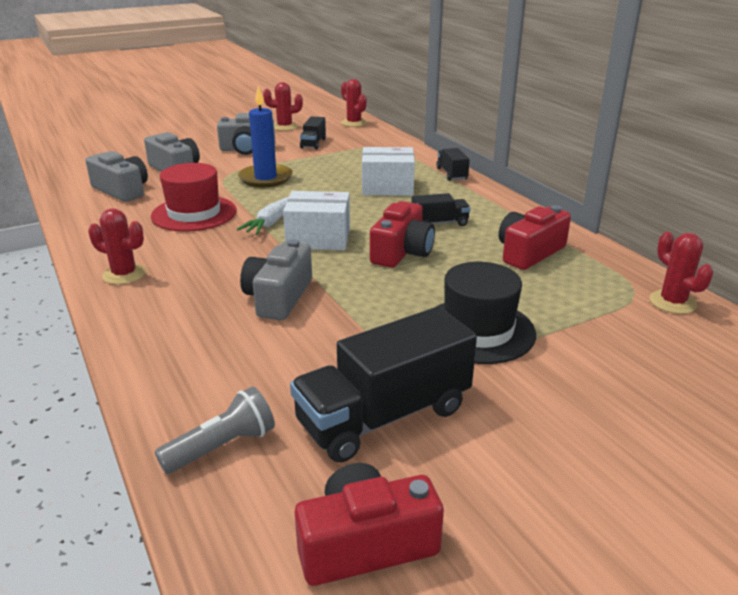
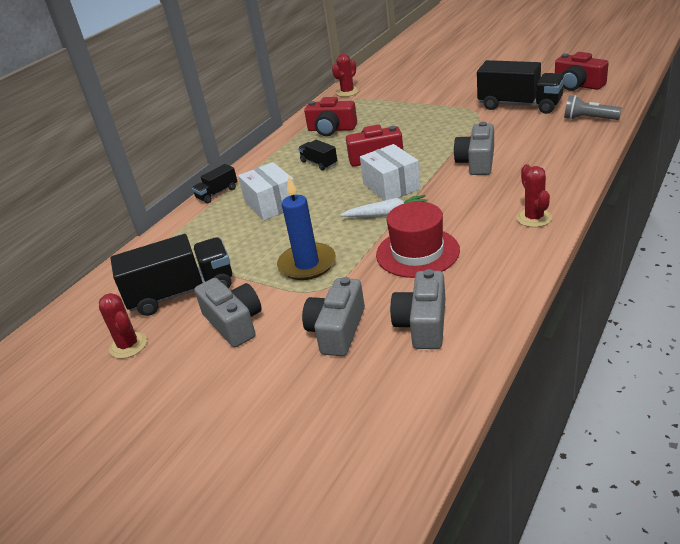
camera: 115 degrees left, 5 degrees up
(278, 297) = (477, 162): grey camera -> grey camera turned 120 degrees clockwise
(313, 143) = (182, 292): black truck -> black truck, size x1.99
(354, 123) = (86, 304): red cactus -> none
(478, 330) = (431, 113): black hat -> none

